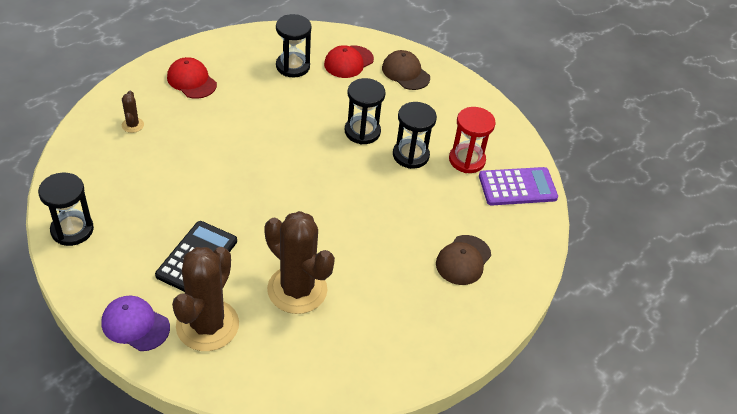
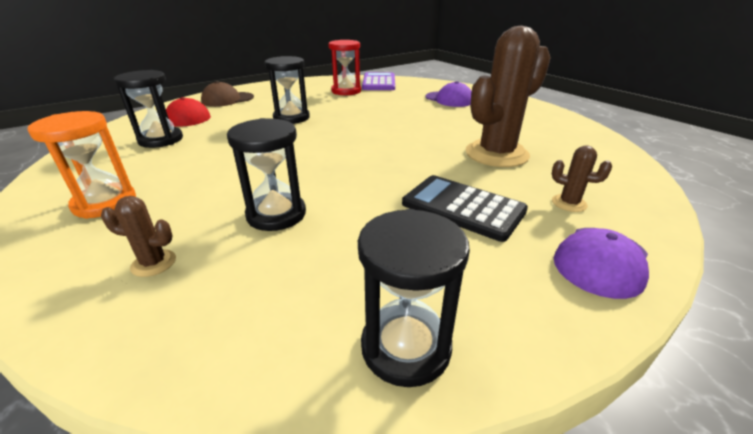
camera: 75 degrees left, 15 degrees down
(191, 81) = (105, 203): red cap -> orange hourglass
(207, 325) = (569, 203): brown cactus -> brown cactus, size x0.42
(410, 155) = (332, 105): black hourglass -> black hourglass (276, 214)
(463, 260) = (449, 99): brown cap -> purple cap

